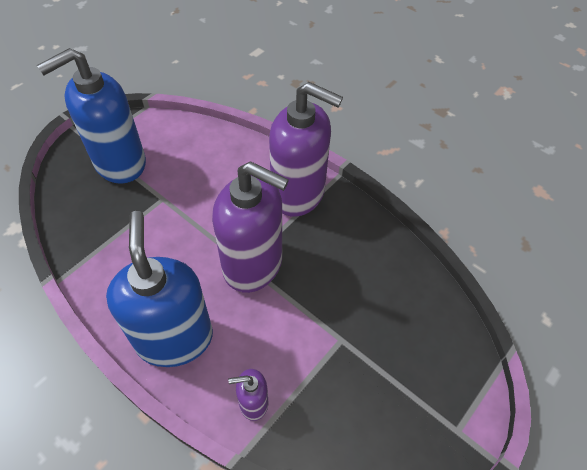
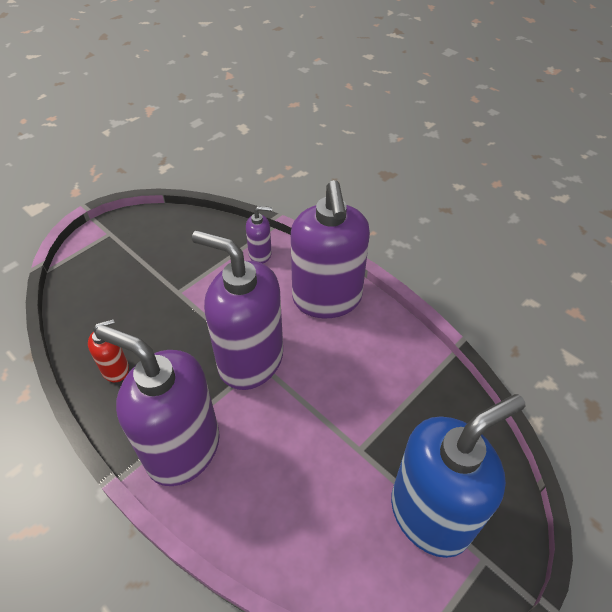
camera: 175 degrees left, 5 degrees down
(174, 338) = (327, 299): blue soap dispenser -> purple soap dispenser
(374, 251) = (116, 369): none -> red soap dispenser

